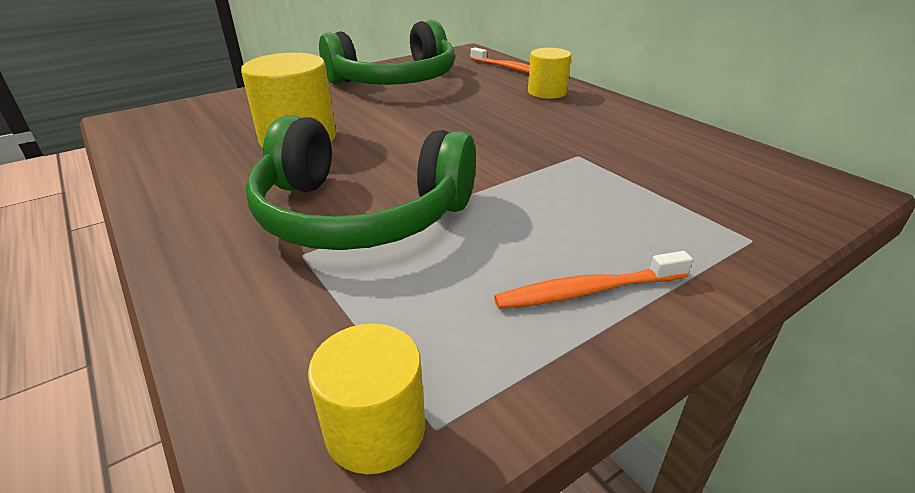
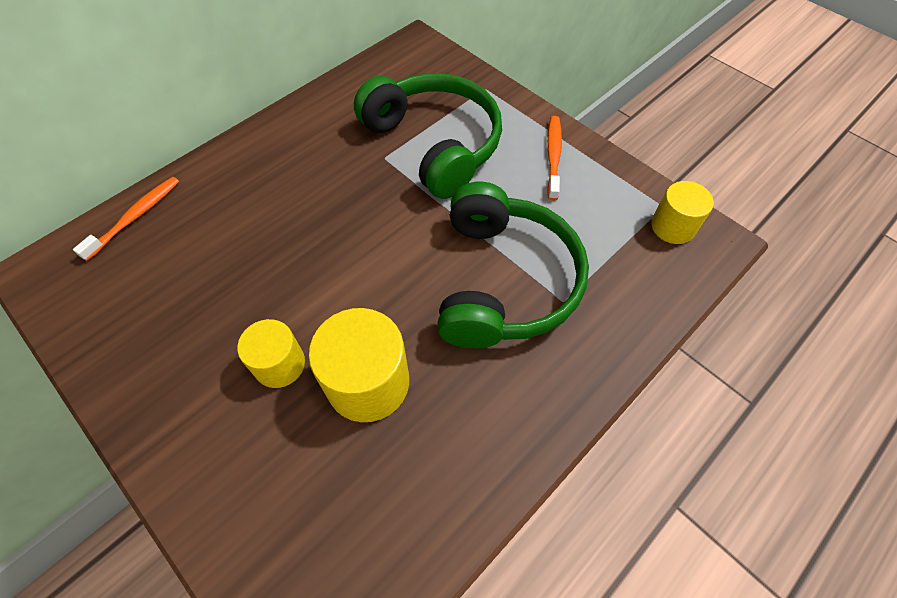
camera: 100 degrees left, 25 degrees up
(395, 80) = (168, 335): green headphones -> green headphones (434, 144)
(547, 92) = (229, 179): yellow cylinder -> yellow cylinder (279, 364)
(588, 291) = (553, 156): orange toothbrush -> orange toothbrush turned 150 degrees counterclockwise

